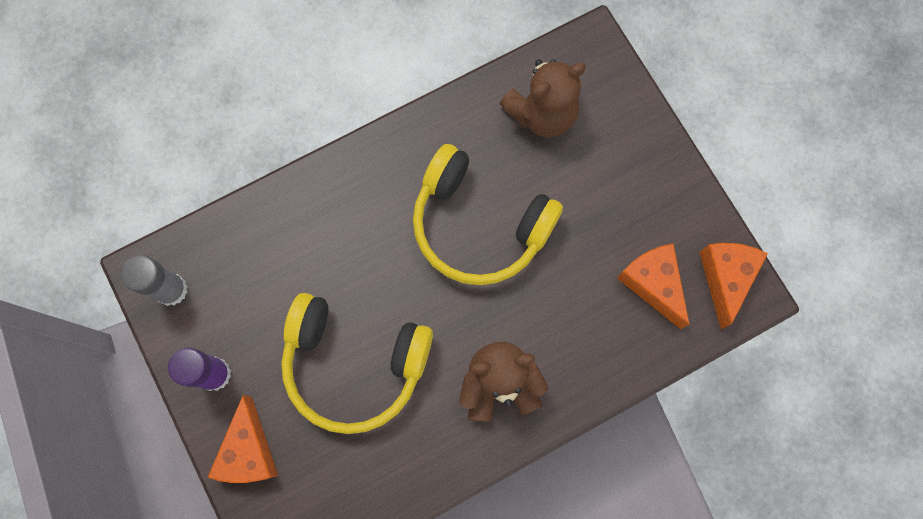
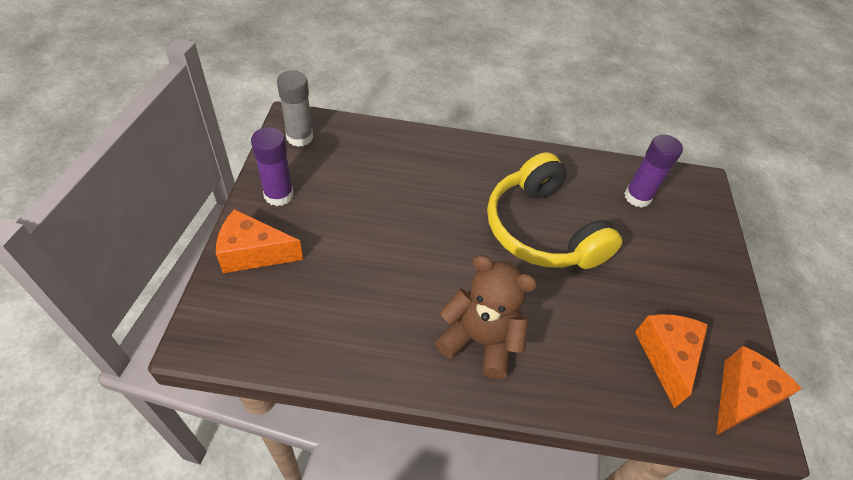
camera: 30 degrees right, 25 degrees down
(249, 451) = (253, 253): orange cheese -> orange cheese turned 60 degrees clockwise
(354, 365) = (378, 252): yellow headphones -> none
(542, 113) = (637, 197): brown teddy bear -> purple glue stick

